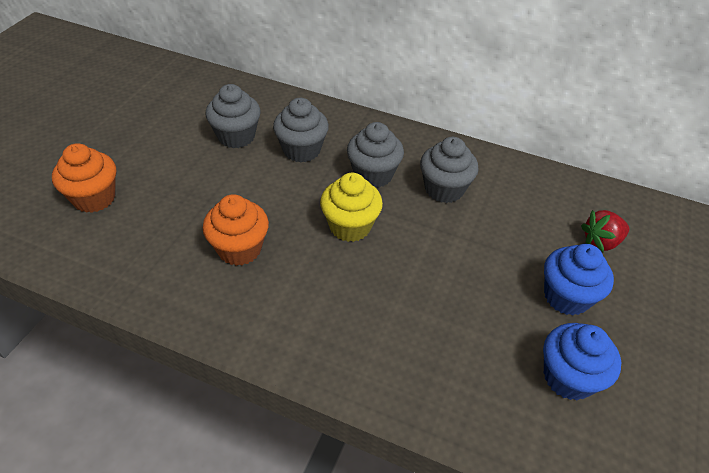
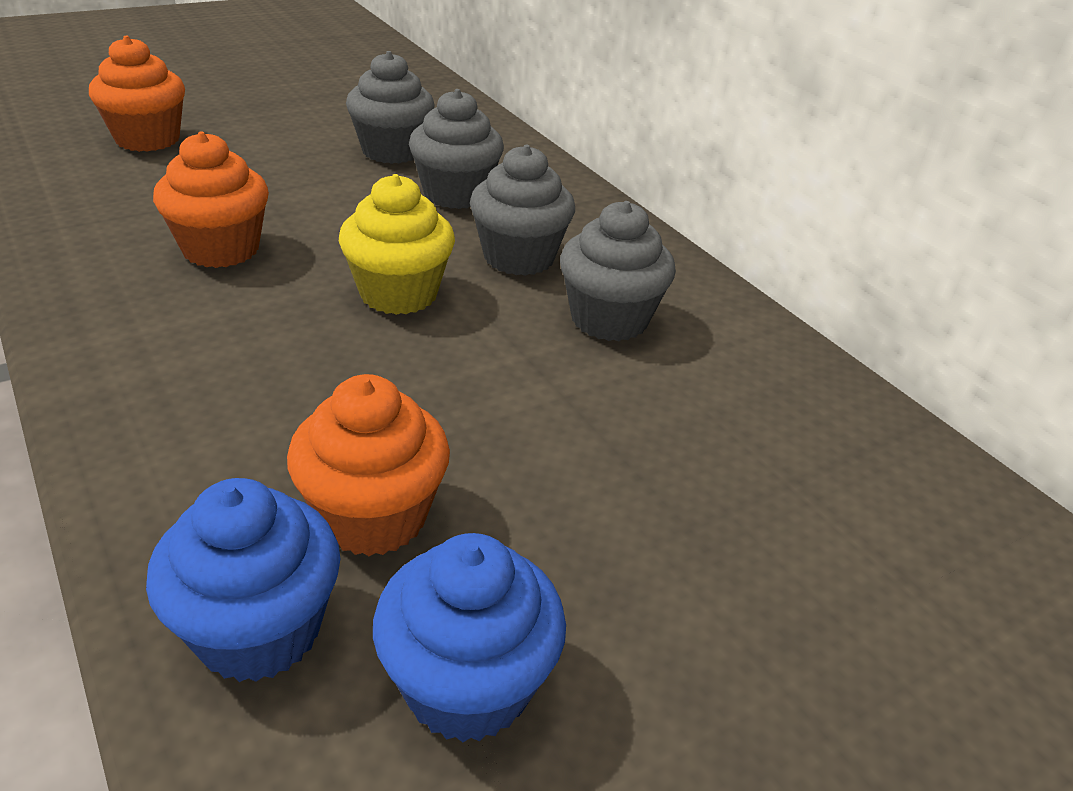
camera: 35 degrees right, 10 degrees down
(470, 338) = (373, 516): none -> orange cupcake
(566, 297) = (638, 564): blue cupcake -> blue cupcake (258, 630)
(601, 242) = (826, 525): red strawberry -> none

